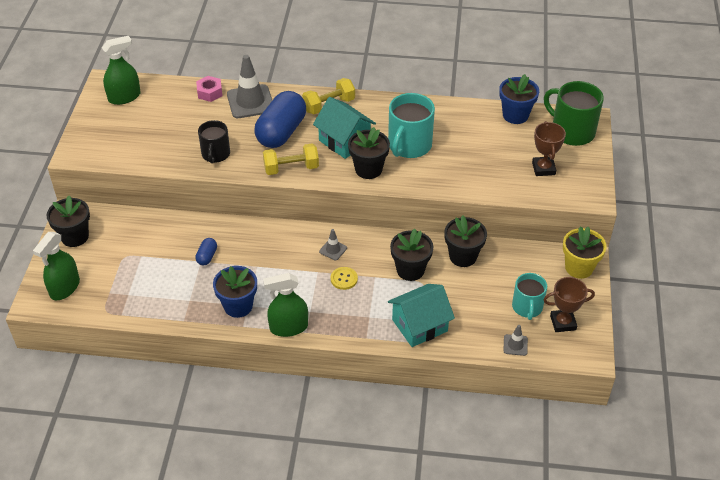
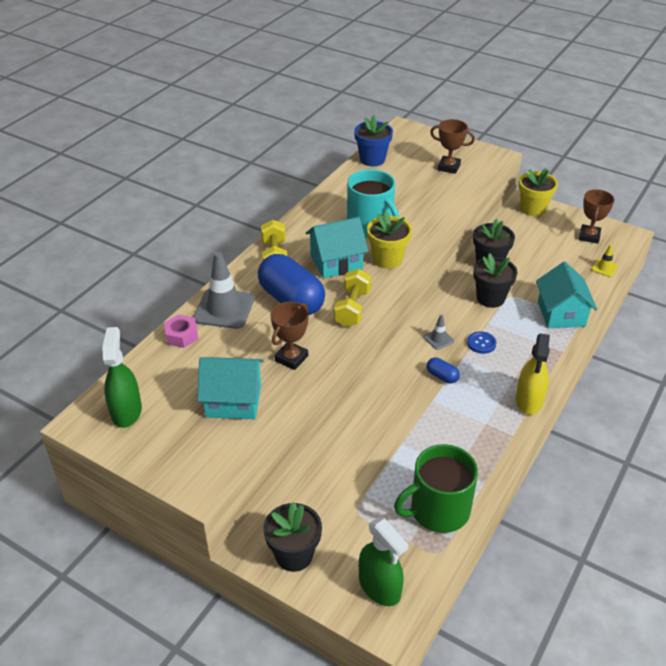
camera: 65 degrees left, 5 degrees down
(157, 141) = (233, 401): none -> turquoise house
(207, 256) = (397, 436): blue capsule -> blue capsule (442, 376)
(215, 154) = (291, 358): black mug -> brown trophy
(238, 306) = (483, 431): blue flower pot -> none
(288, 327) = (529, 401): green spray bottle -> yellow spray bottle
(344, 279) = (481, 343): yellow button -> blue button
(368, 169) = (387, 259): black flower pot -> yellow flower pot
(515, 345) = (604, 268): grey traffic cone -> yellow traffic cone
(527, 307) = (565, 248): turquoise mug -> none
(571, 131) = (412, 140): green mug -> green mug (438, 510)

